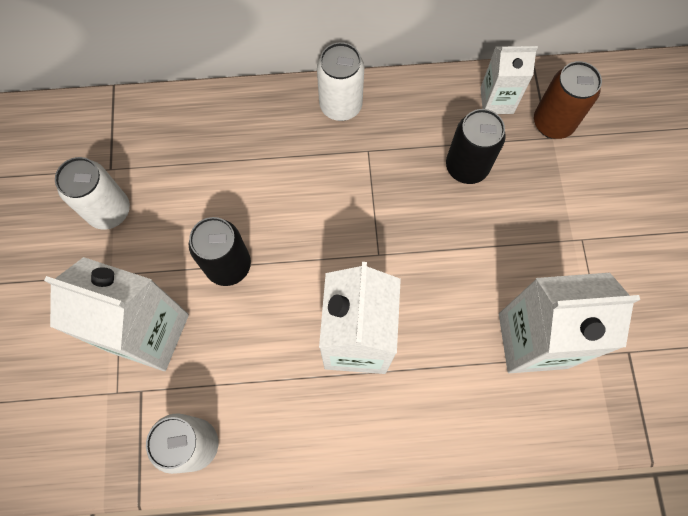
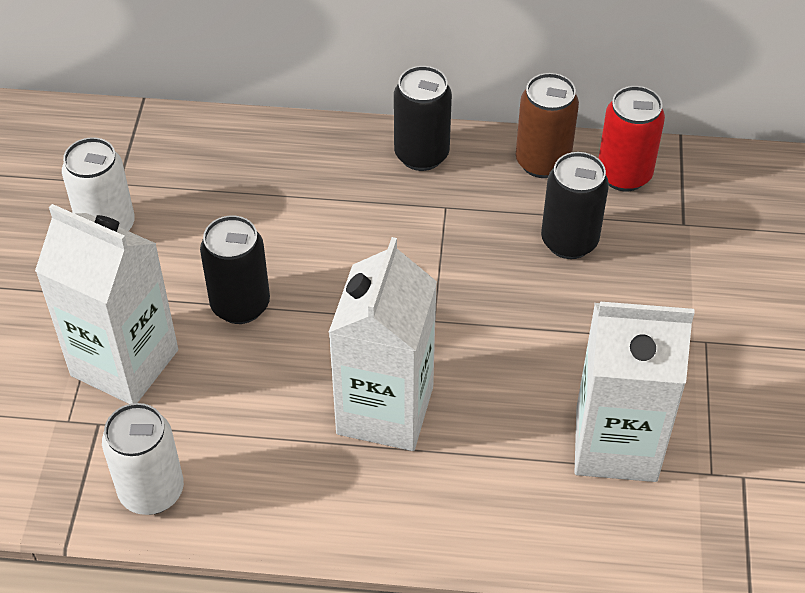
camera: 10 degrees right, 20 degrees down
(340, 106) = (421, 155): white can -> black can
(496, 100) = (624, 175): white carton -> red can
(553, 123) = (693, 209): brown can -> brown can (542, 162)

